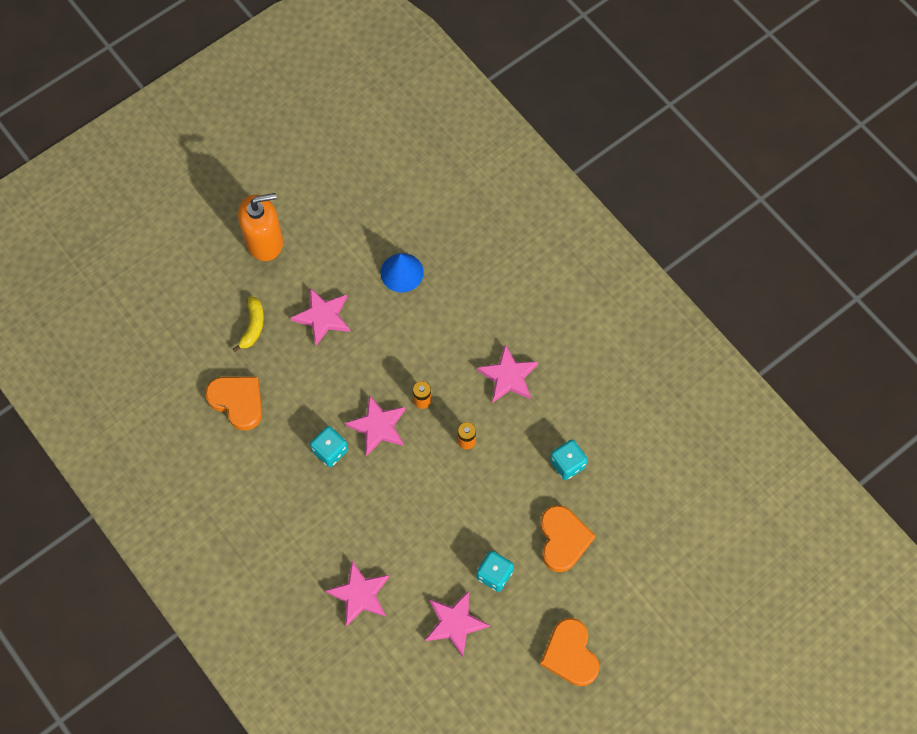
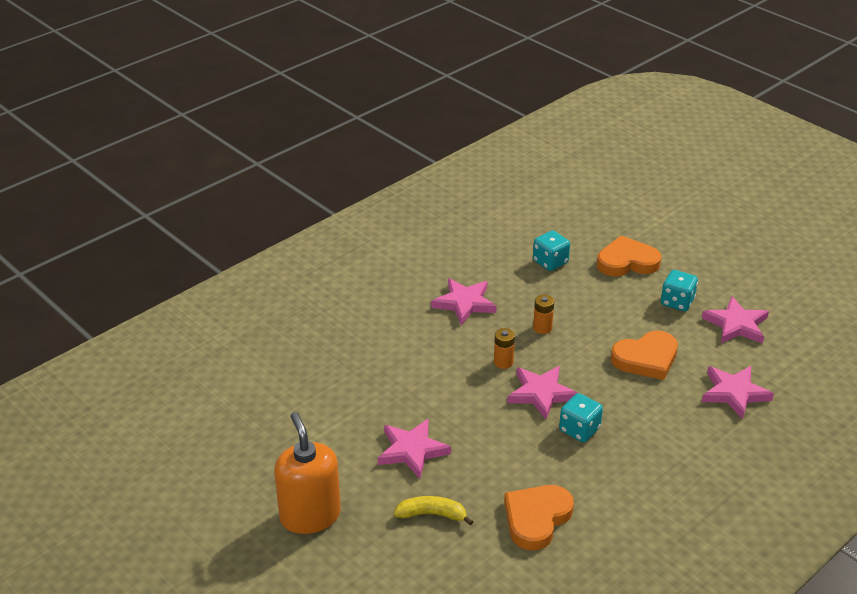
camera: 95 degrees left, 30 degrees down
(402, 272) = (348, 388): blue cone -> none
(570, 654) = (734, 253): orange heart -> orange heart (646, 358)

